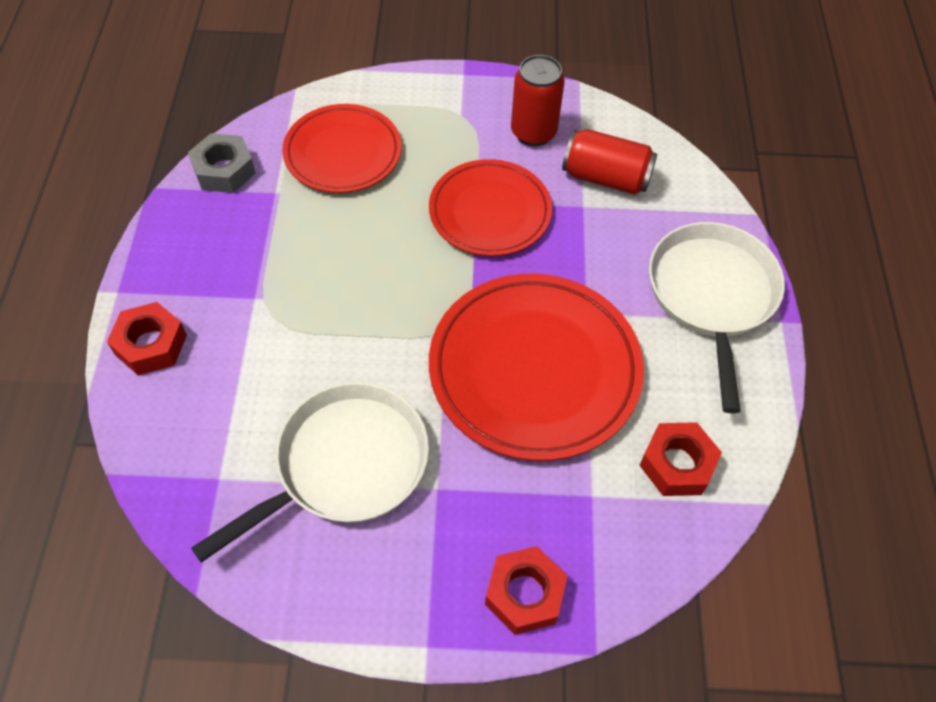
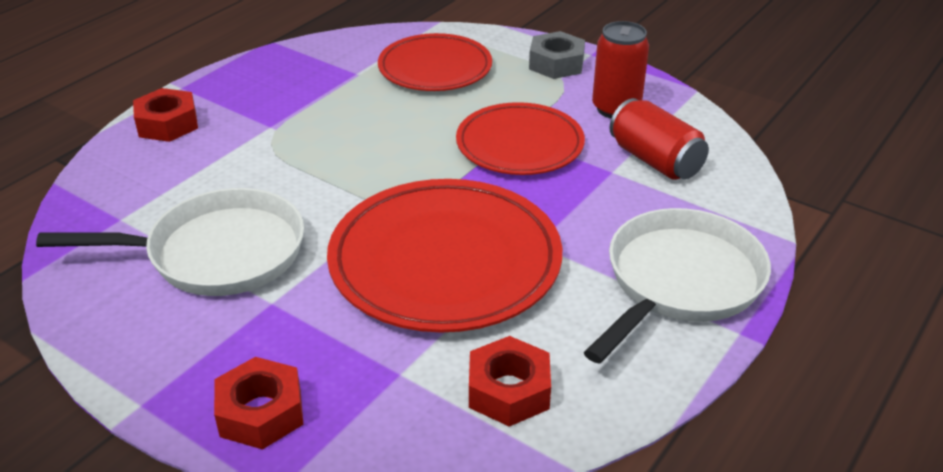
camera: 35 degrees right, 20 degrees down
(224, 170) = (333, 48): grey nut -> grey nut (556, 64)

